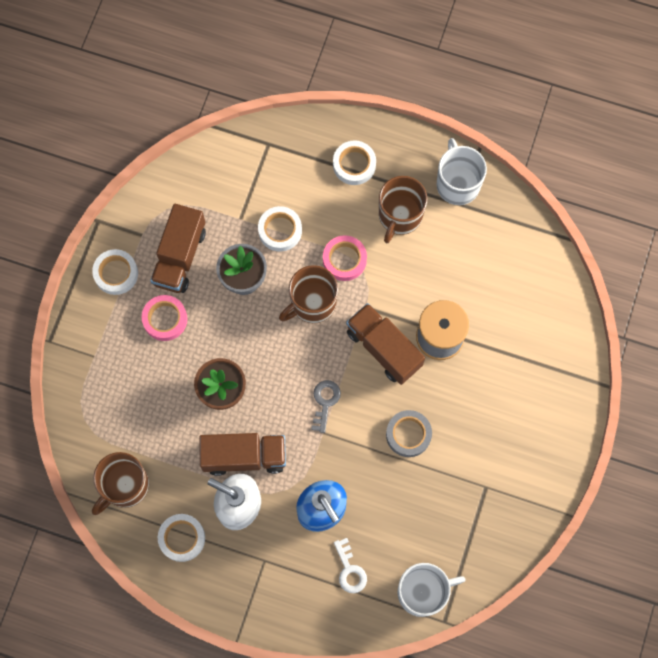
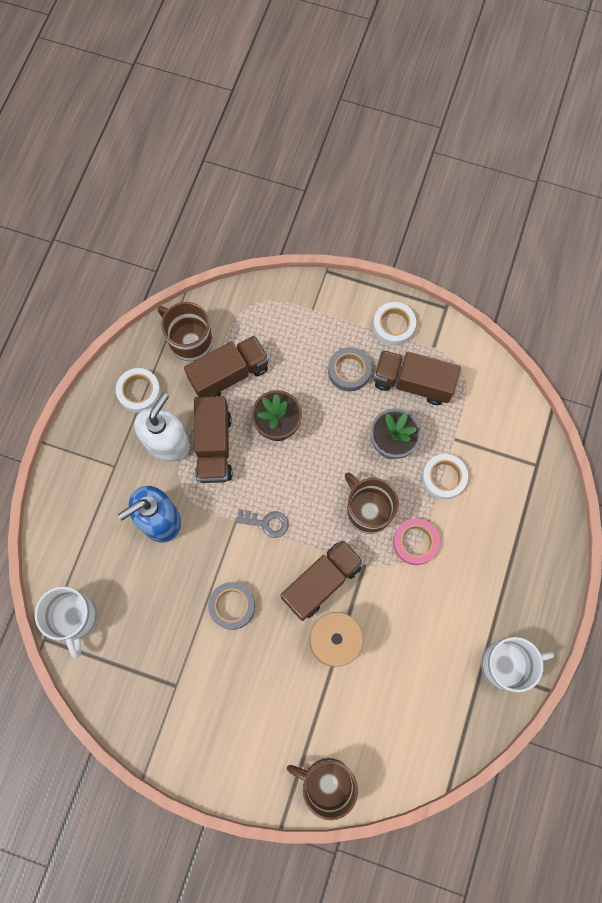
camera: 90 degrees right, 0 degrees up
(165, 319) = (349, 371): pink tape -> grey tape
(165, 442) = (229, 374): none -> brown truck
(349, 570) = (100, 546): white key -> none
(354, 164) = (520, 553): white tape -> none
(400, 216) = (465, 600): brown mug -> brown mug (326, 782)

